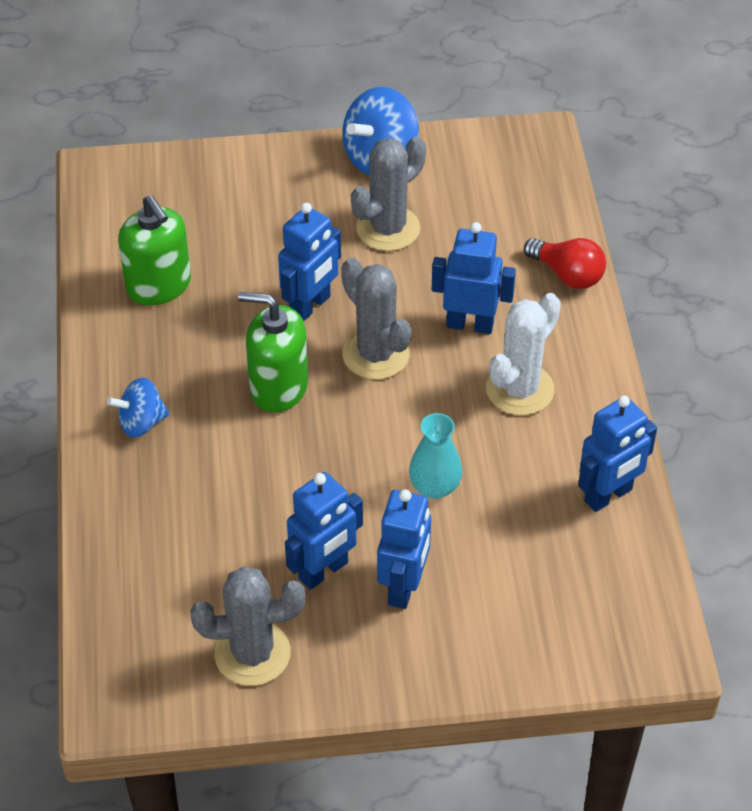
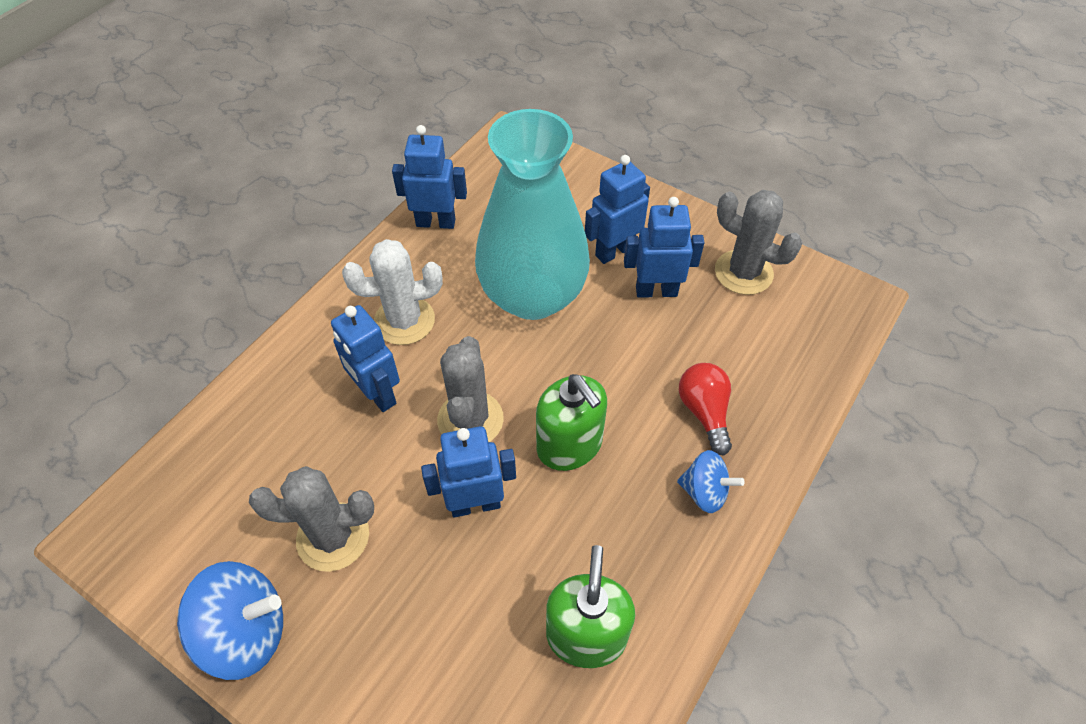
camera: 140 degrees left, 5 degrees up
(435, 486) = (533, 296): turquoise vase -> turquoise vase, size x2.46
(567, 274) = (262, 382): red light bulb -> red light bulb (704, 412)

